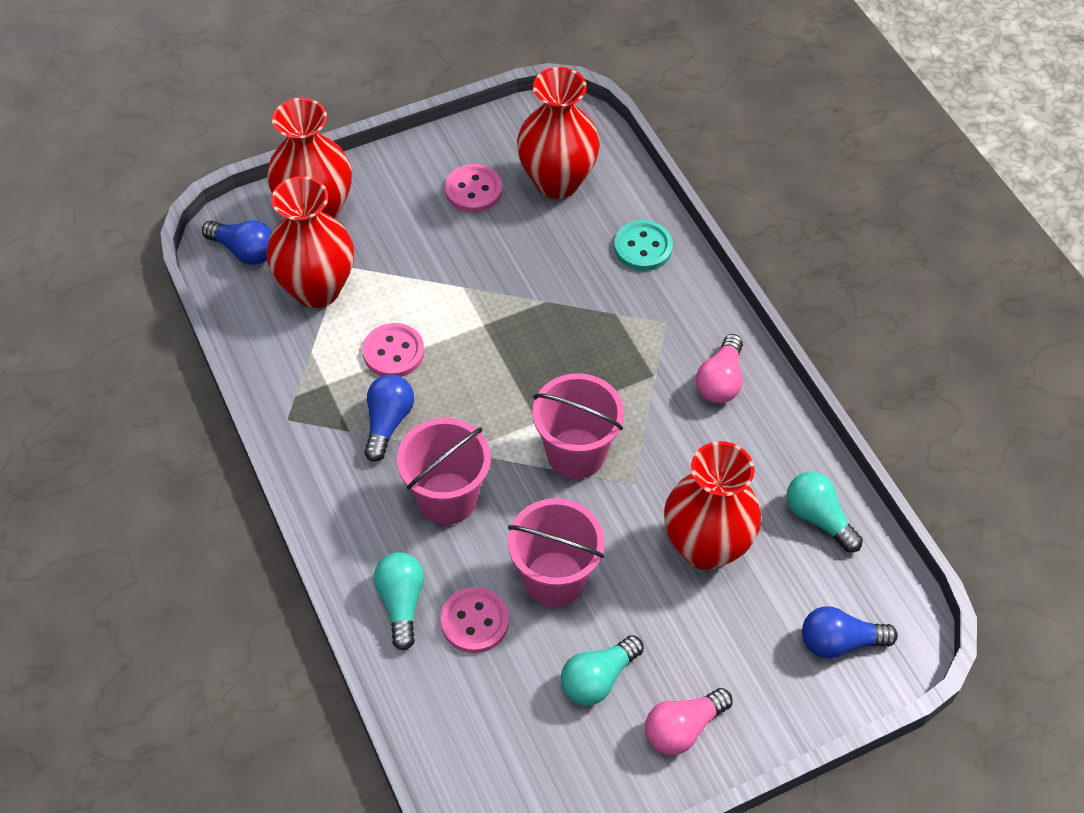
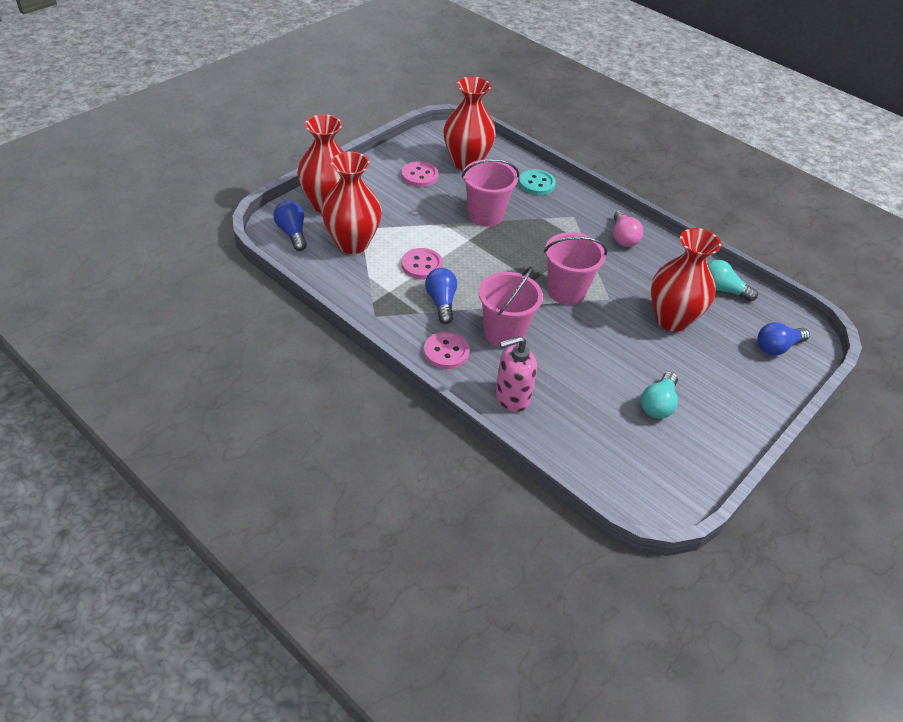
camera: 25 degrees left, 10 degrees down
(244, 251) = (292, 233): blue light bulb -> blue light bulb turned 120 degrees counterclockwise
(401, 603) = (512, 397): turquoise light bulb -> pink soap dispenser
(474, 621) = (564, 394): pink button -> pink button (446, 352)
(554, 579) = (597, 358): pink bucket -> pink bucket (485, 215)
(683, 728) = (724, 416): pink light bulb -> none

